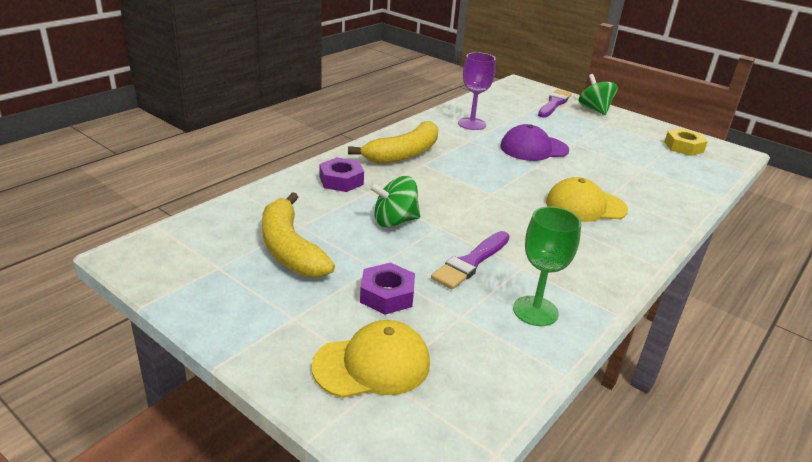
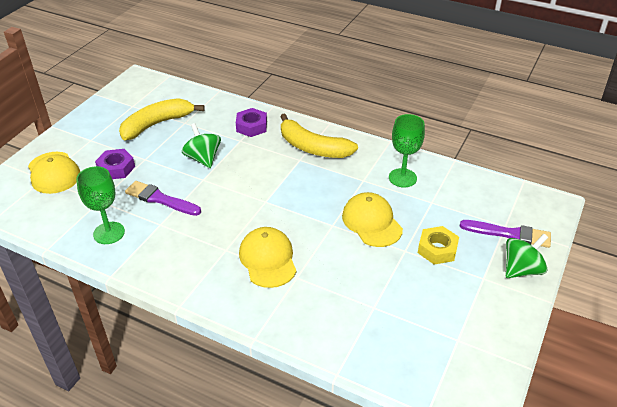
camera: 80 degrees right, 10 degrees up
(471, 124) = (402, 178): purple goblet -> green goblet
(534, 148) = (371, 222): purple cap -> yellow cap
(683, 147) = (459, 351): yellow nut -> yellow nut (437, 249)

